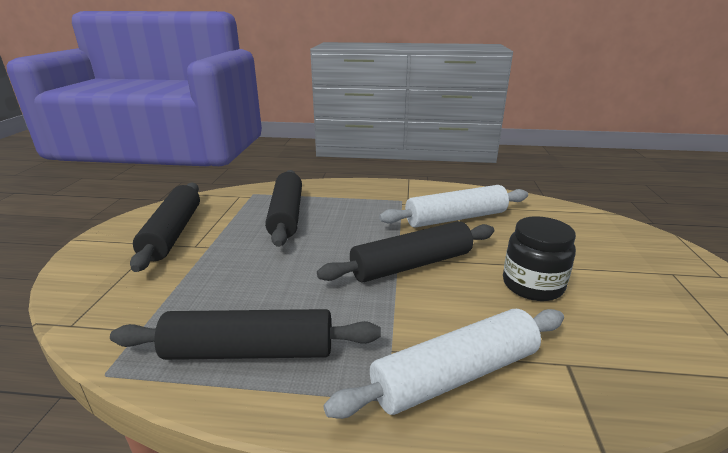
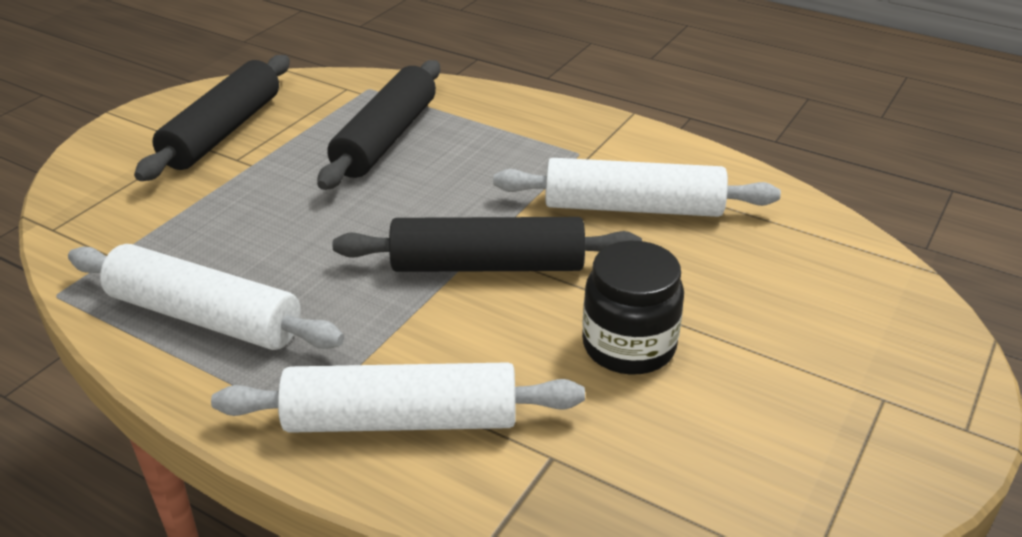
camera: 25 degrees right, 10 degrees up
(250, 351) = (204, 317): black rolling pin -> white rolling pin

